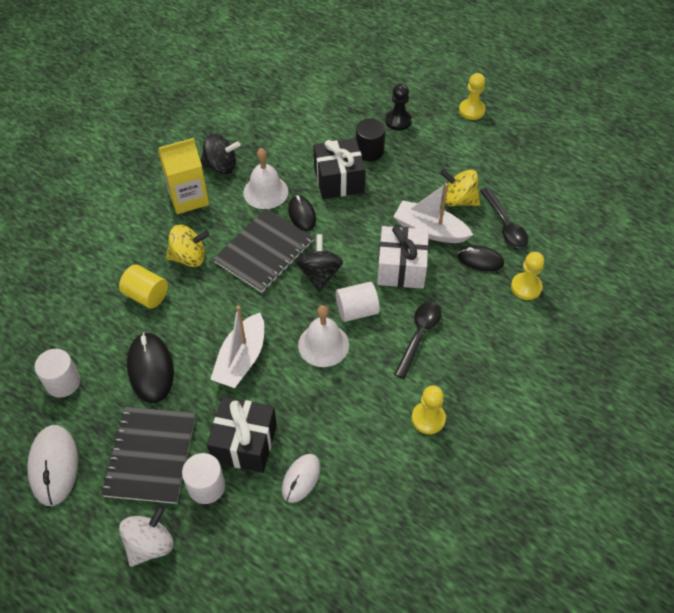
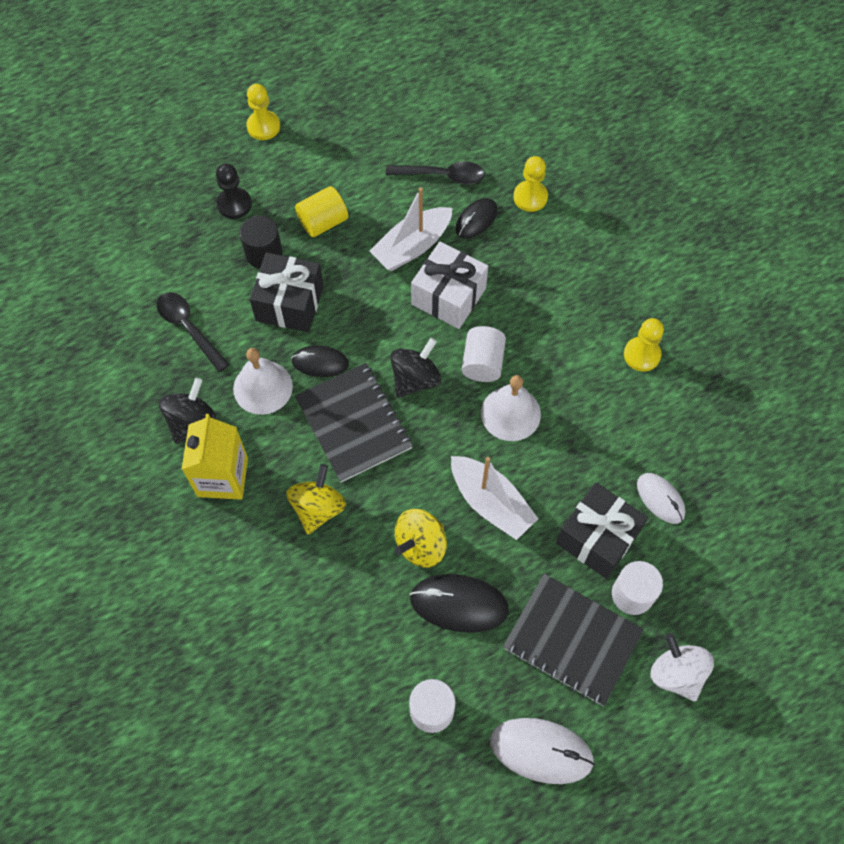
camera: 65 degrees left, 10 degrees up
(146, 295) = (351, 575): yellow cylinder -> yellow cylinder (323, 222)
(319, 274) = (415, 379): black spinning top -> black spinning top turned 105 degrees clockwise
(419, 335) = (542, 319): black spoon -> black spoon (189, 328)
(458, 200) = (386, 201): yellow spinning top -> yellow spinning top (420, 545)

